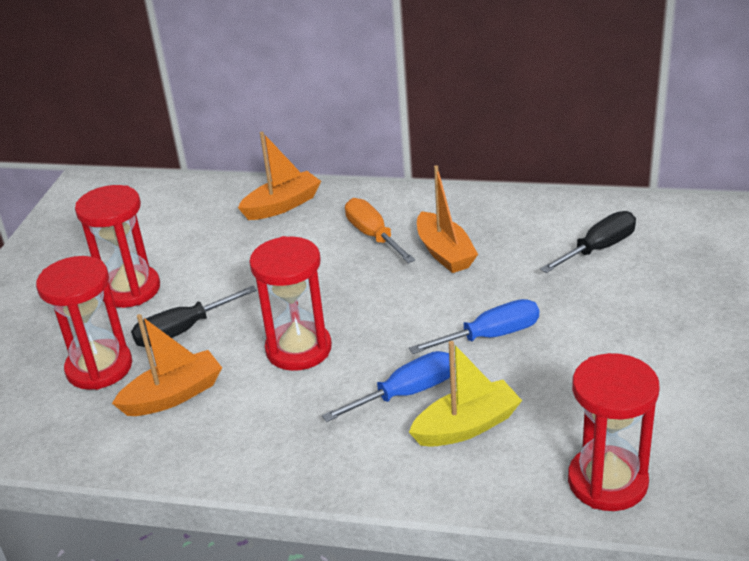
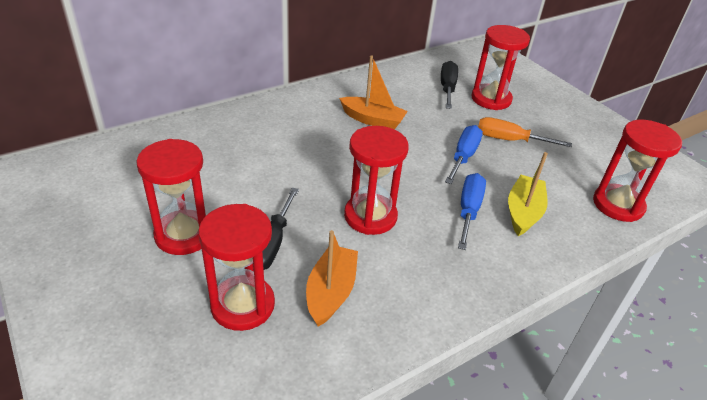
camera: 50 degrees left, 5 degrees up
(282, 205) = (224, 128): orange boat -> none
(373, 235) = (315, 126): orange screwdriver -> orange screwdriver (509, 140)
(640, 284) = (491, 99): none -> red hourglass

